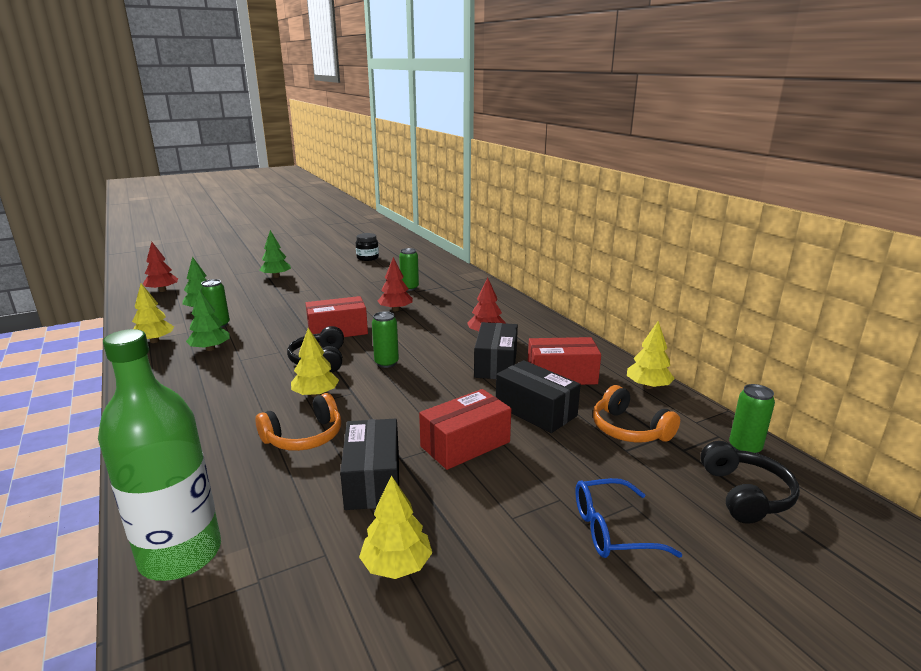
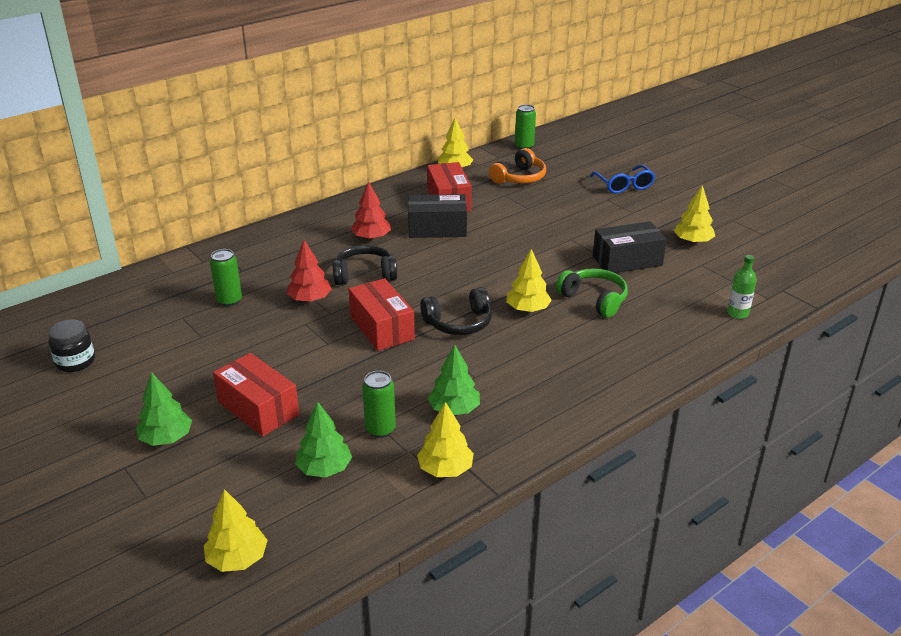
camera: 100 degrees left, 10 degrees up
(162, 290) = (237, 559): red tree -> yellow tree
(180, 554) = (737, 313): green bottle -> green bottle, size x0.42
(304, 436) = (594, 299): orange headphones -> green headphones
(386, 363) = (452, 283): green can -> none
(465, 444) = (567, 232): red box -> red box (258, 408)
(535, 411) = (509, 209): black box -> none
(745, 494) = (571, 151): black headphones -> black headphones (364, 274)

